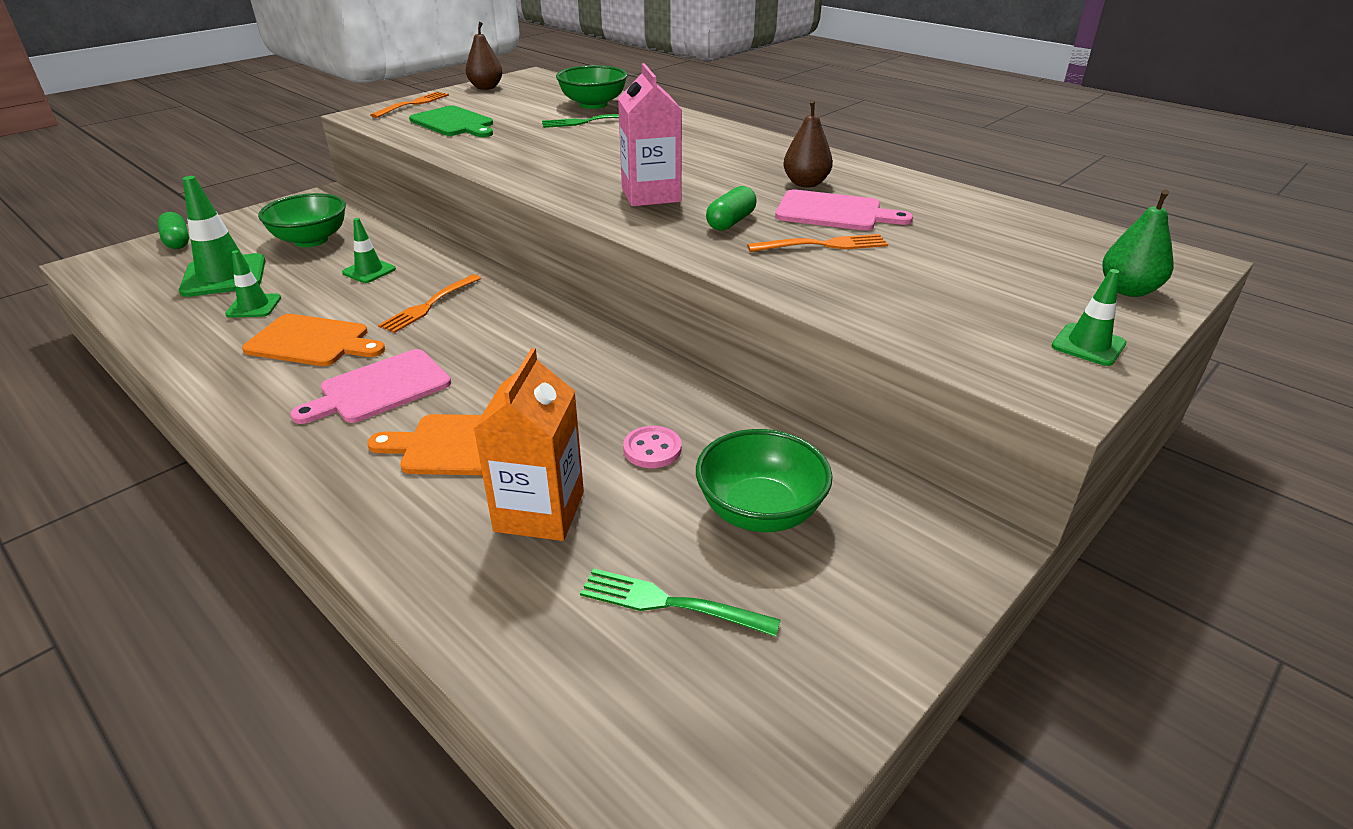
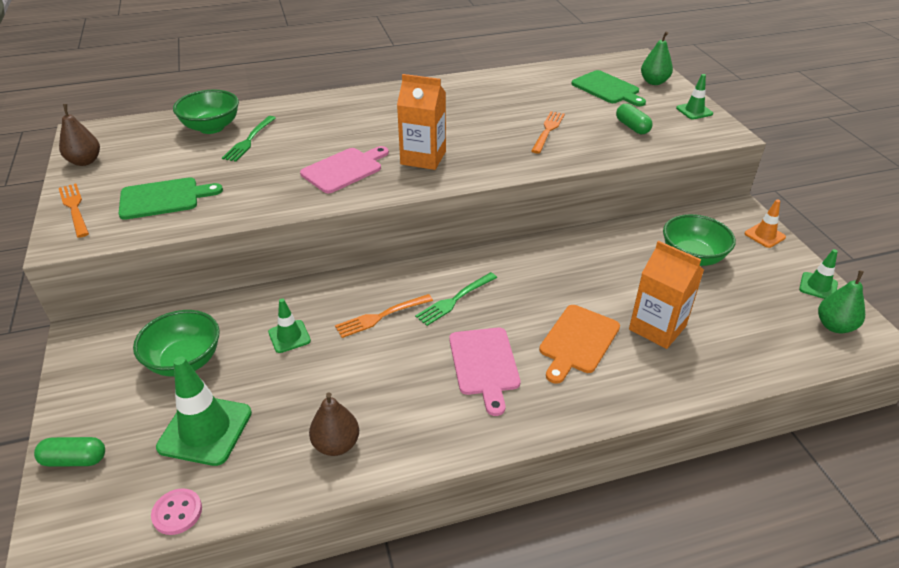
camera: 60 degrees left, 5 degrees up
(254, 306) = (290, 416): green traffic cone -> green traffic cone (818, 286)
(312, 341) = (387, 388): orange cutting board -> none
(429, 305) = (381, 316): orange fork -> orange fork turned 90 degrees clockwise
(651, 195) = (423, 158): pink carton -> orange carton
(652, 449) = (623, 272): pink button -> pink button (177, 512)
(670, 603) = (745, 305): green fork -> green fork (455, 300)
(702, 755) = (834, 326): none -> green pear
(731, 222) = (492, 145): green capsule -> green capsule (632, 127)
(805, 183) = (460, 105): brown pear -> brown pear (336, 444)
(834, 212) = (508, 112): pink cutting board -> pink cutting board (344, 169)
(925, 592) = (764, 235): none -> orange traffic cone
(1027, 259) = (607, 89): none -> green cutting board

